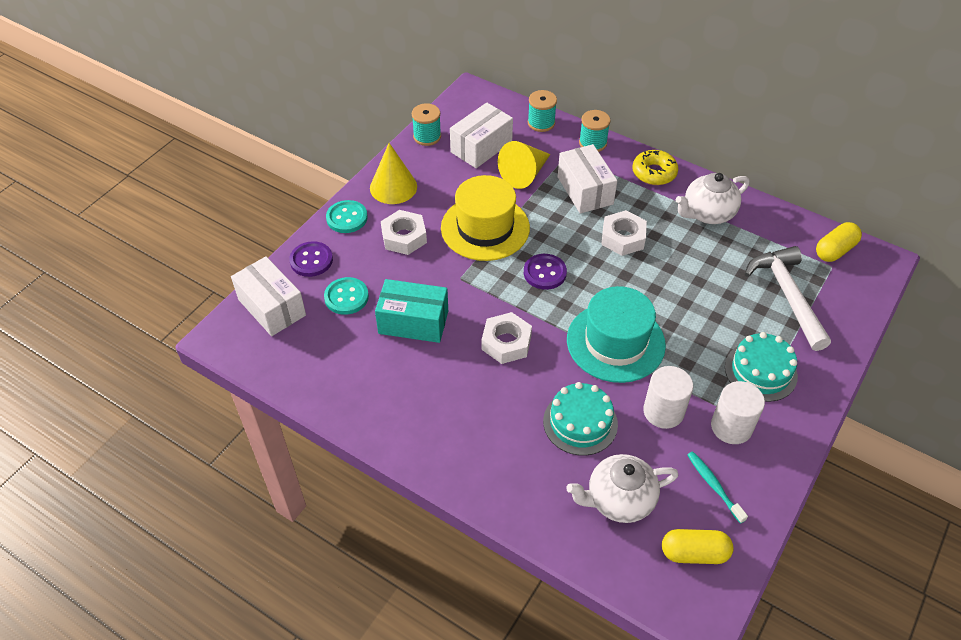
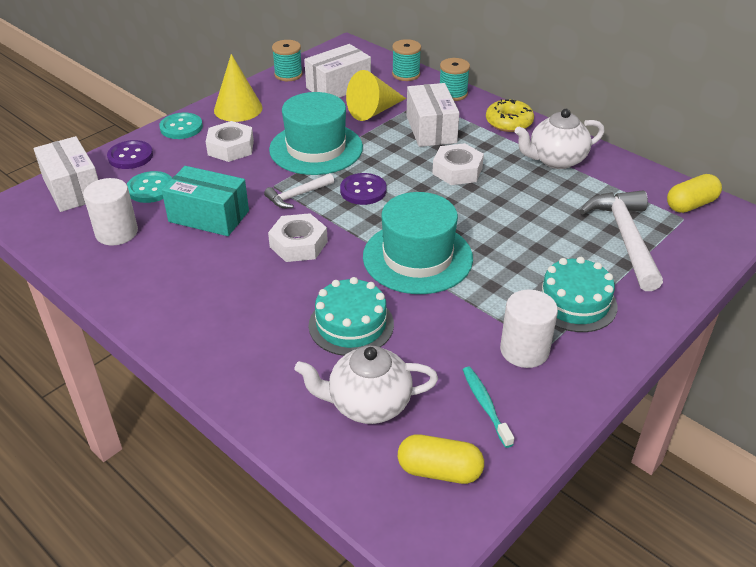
camera: 10 degrees right, 10 degrees down
(485, 228) = (316, 148): yellow hat -> turquoise hat
(486, 287) = (297, 195): none -> white hammer
(663, 411) = (449, 326): white cylinder -> white cylinder (116, 233)

